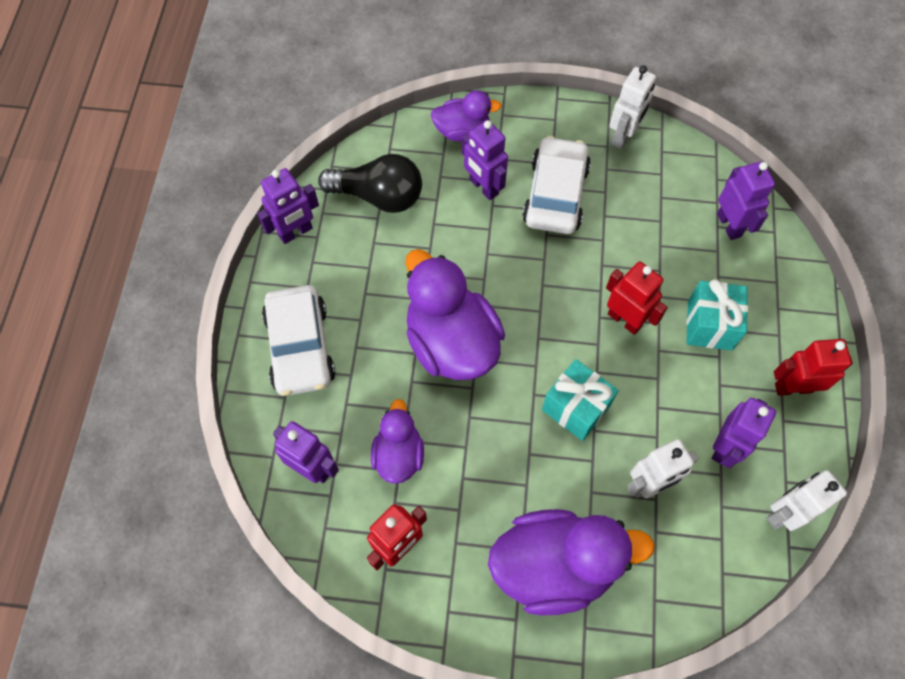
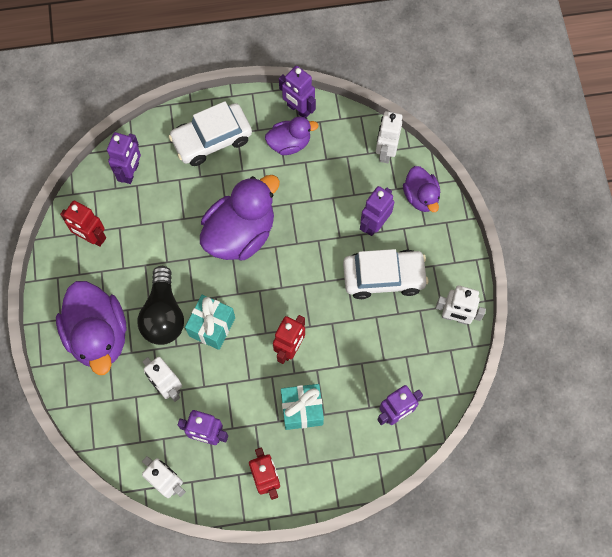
camera: 75 degrees right, 5 degrees up
(379, 196) = (344, 154): black light bulb -> black light bulb (163, 315)
(390, 151) = (385, 152): none -> white robot
(398, 455) = (151, 221): purple duck -> purple duck (289, 143)

